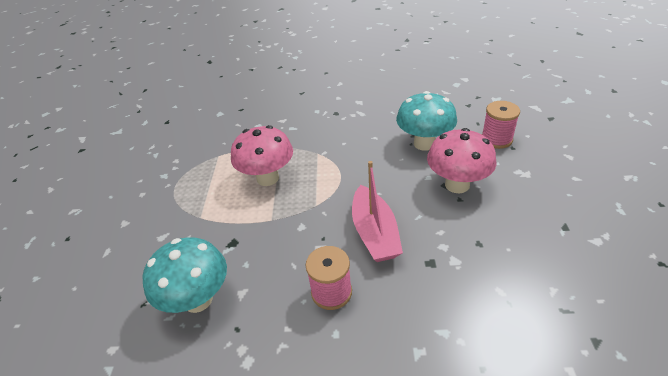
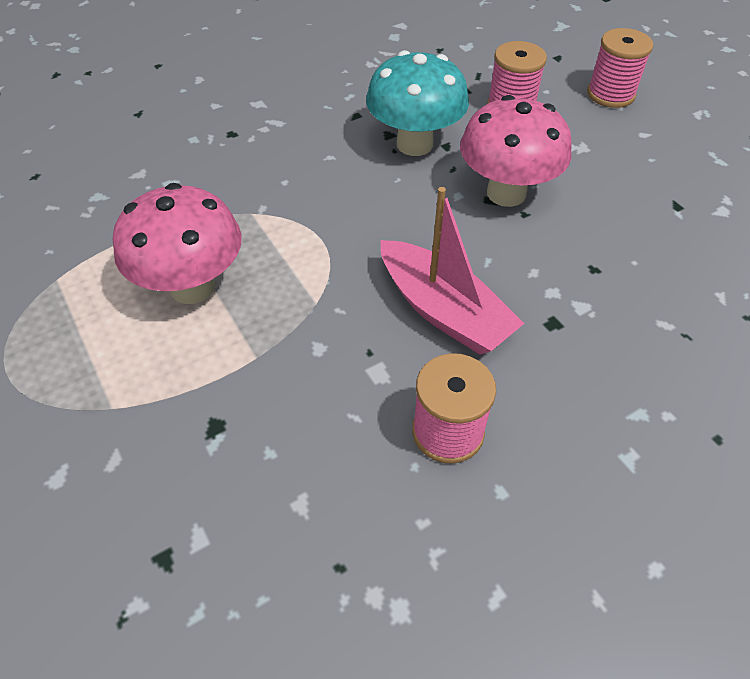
camera: 35 degrees left, 10 degrees up
(198, 299) = (228, 555): turquoise mushroom -> none
(570, 148) = (610, 94): none -> pink spool

